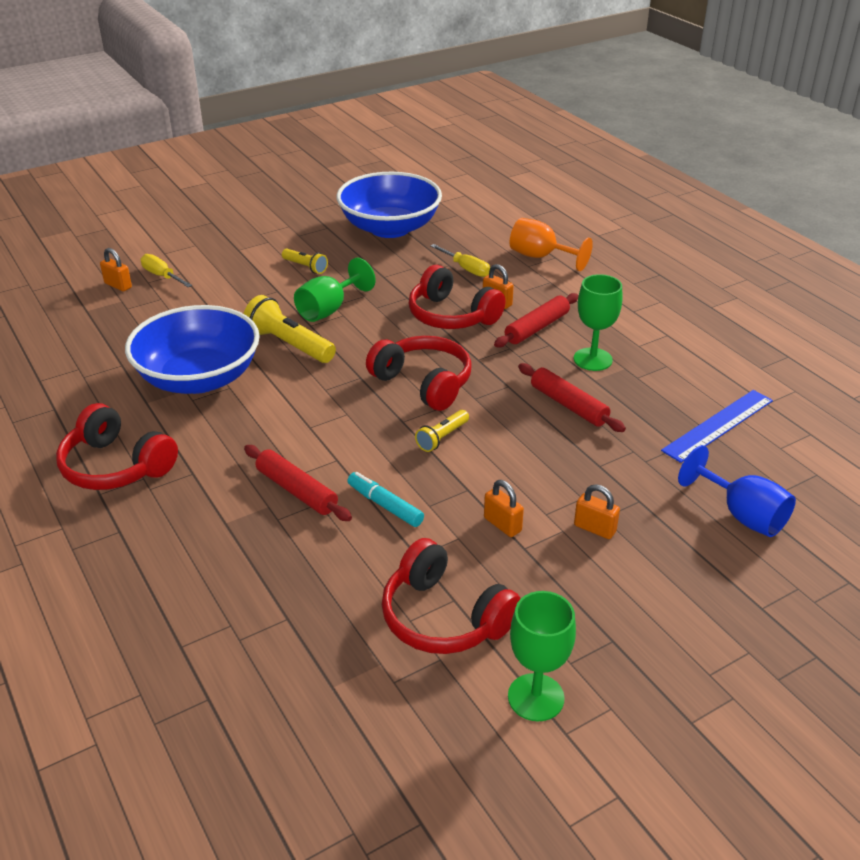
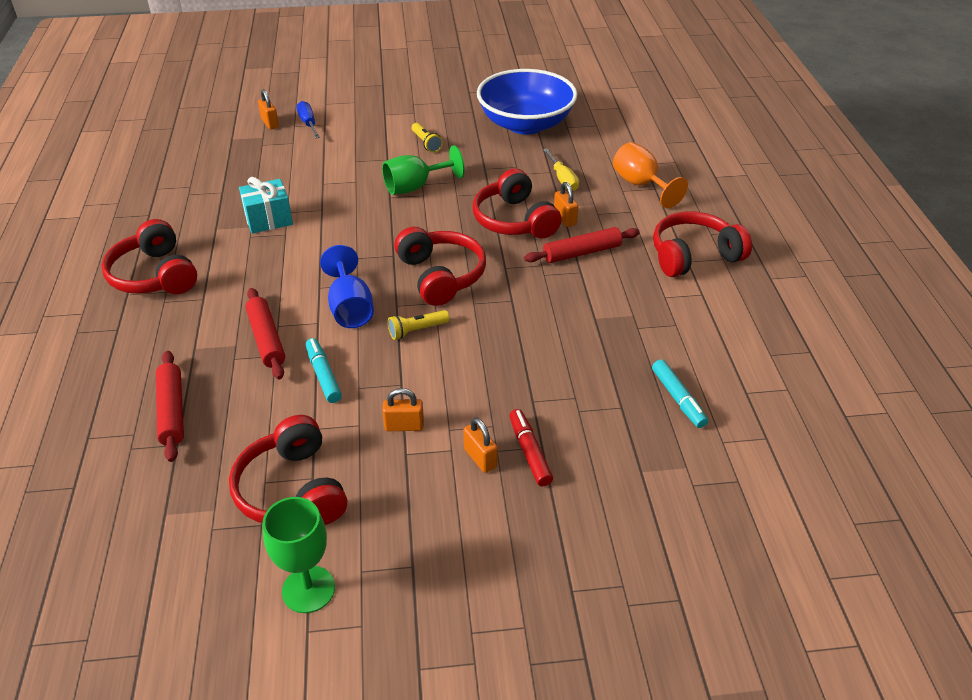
camera: 25 degrees right, 5 degrees up
(162, 276) = (308, 123): yellow screwdriver -> blue screwdriver
(199, 378) = (268, 219): blue bowl -> turquoise gift
(289, 345) = (359, 210): yellow flashlight -> none
(502, 524) = (404, 426): orange padlock -> orange padlock turned 75 degrees counterclockwise
(568, 405) = (551, 335): red rolling pin -> red rolling pin (172, 411)
(592, 359) = (609, 298): green goblet -> none
(633, 509) = (529, 452): none -> red marker
(634, 305) = (694, 256): none -> red headphones
(718, 425) = (678, 399): blue ruler -> turquoise marker
(742, 515) = (627, 494): blue goblet -> blue goblet (350, 308)

